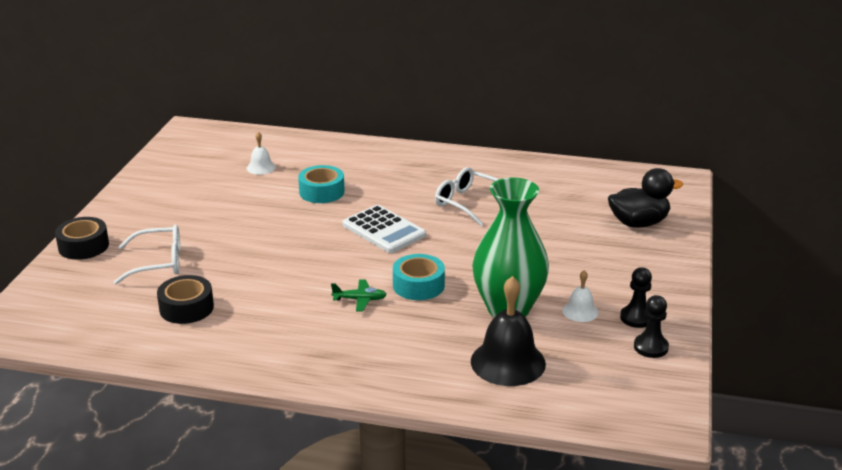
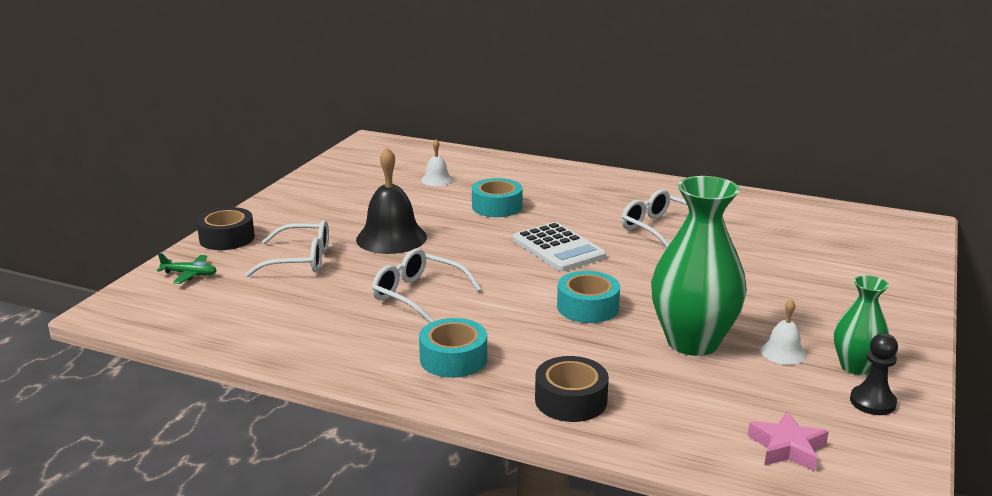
camera: 10 degrees right, 5 degrees down
(186, 308) = (316, 307): black tape -> black tape (571, 400)
(273, 288) = (419, 295): none -> white glasses
(316, 344) = (453, 358): none -> turquoise tape
(359, 300) = (515, 316): green plane -> green plane (190, 274)
(508, 362) = (684, 401): black bell -> black bell (391, 238)
(589, 392) = (787, 448): none -> pink star
(636, 318) = (855, 366): black pawn -> green vase
(638, 223) = (864, 264): black duck -> none

